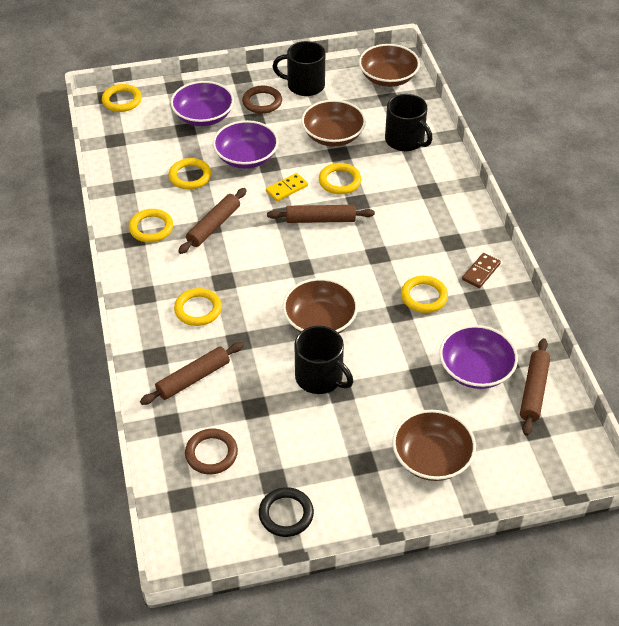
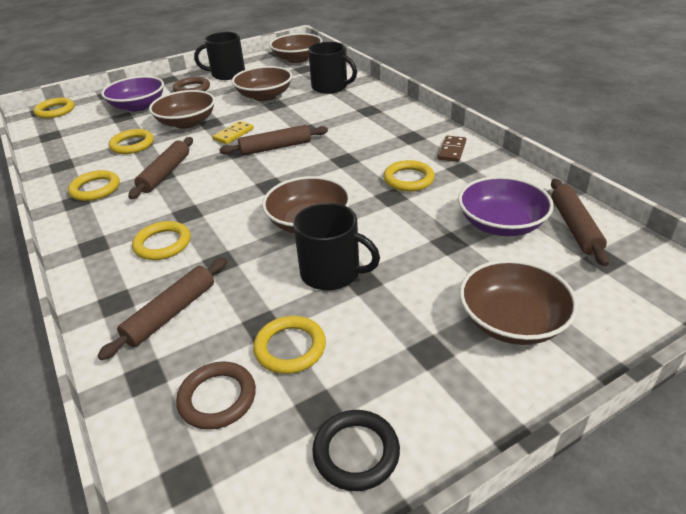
camera: 15 degrees left, 10 degrees down
(246, 157) = (187, 122): purple bowl -> brown bowl
(339, 181) = (283, 120): yellow ring -> yellow ring (290, 348)

